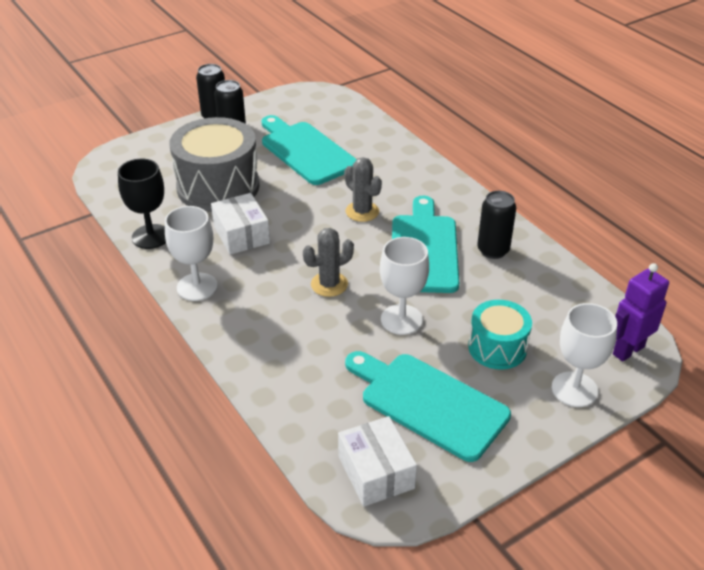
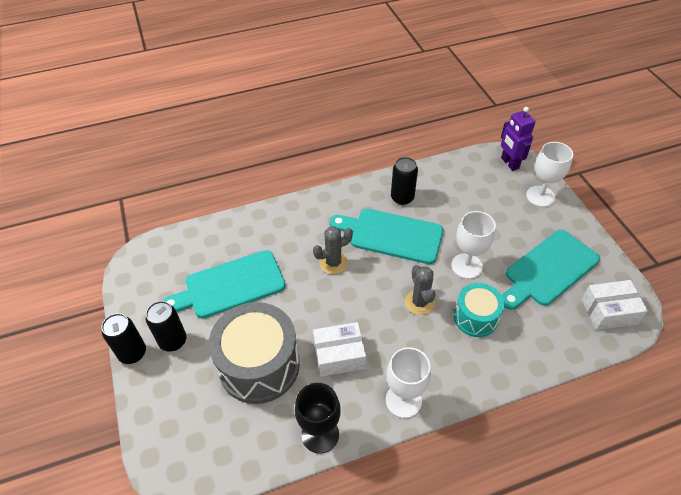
camera: 75 degrees left, 10 degrees up
(497, 348) = (501, 222): turquoise drum -> turquoise drum (475, 317)

